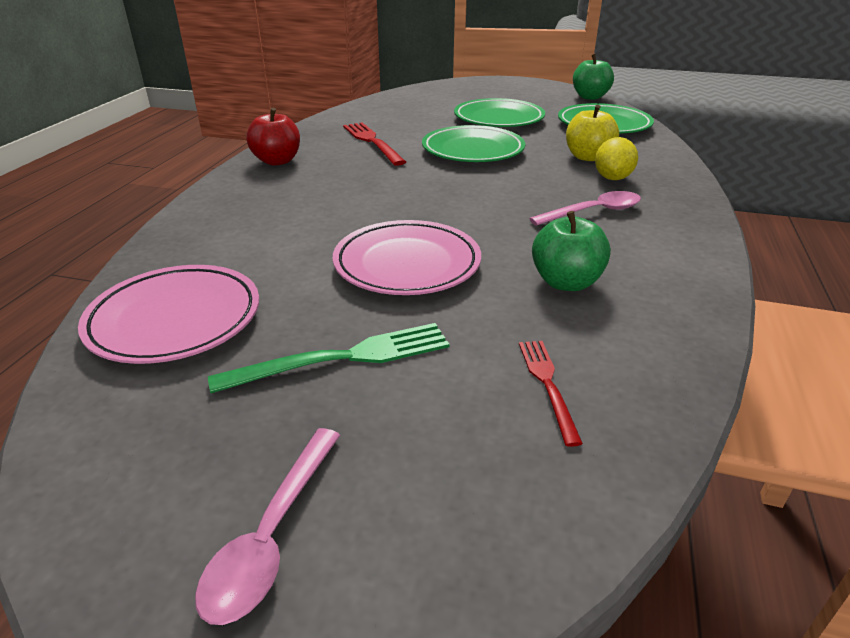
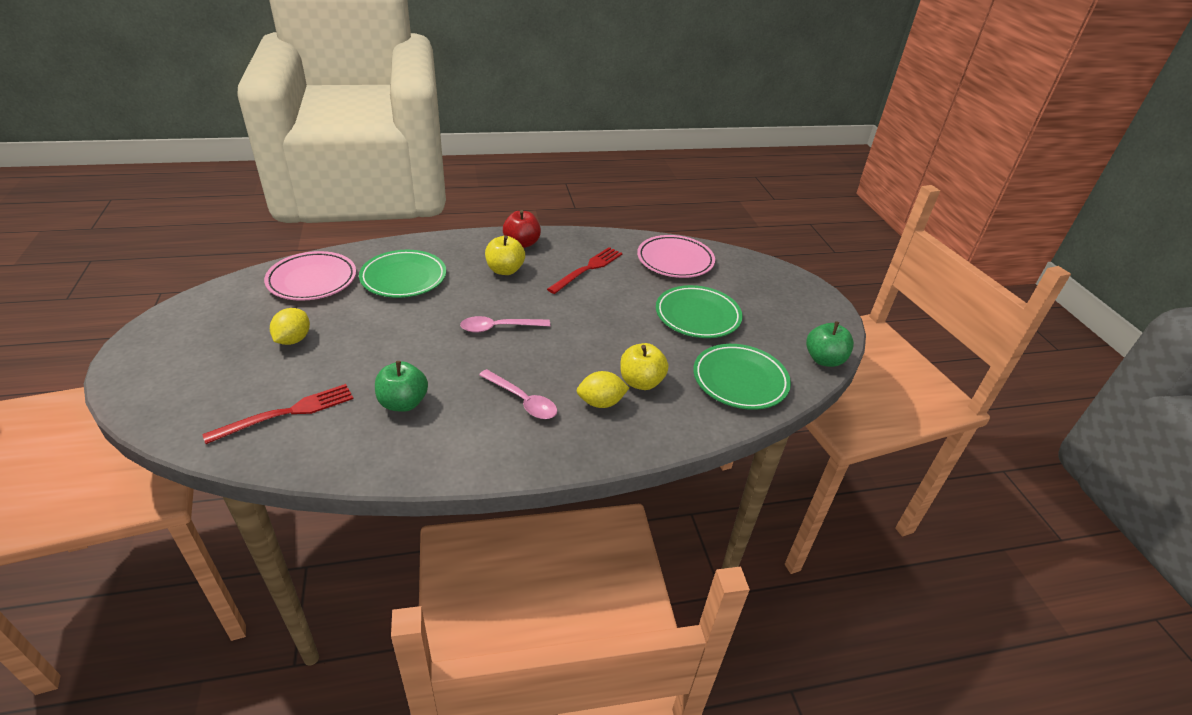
camera: 60 degrees right, 5 degrees up
(271, 536) = (171, 357): pink spoon -> pink spoon (498, 328)
(325, 179) = (505, 270): none -> yellow apple
(343, 358) = (293, 339): green fork -> yellow lemon
(407, 264) = (399, 334): pink plate -> pink plate (675, 260)
(473, 150) = (607, 318): green plate -> green plate (403, 278)
(548, 385) = (287, 413): red fork -> red fork, size x1.63

